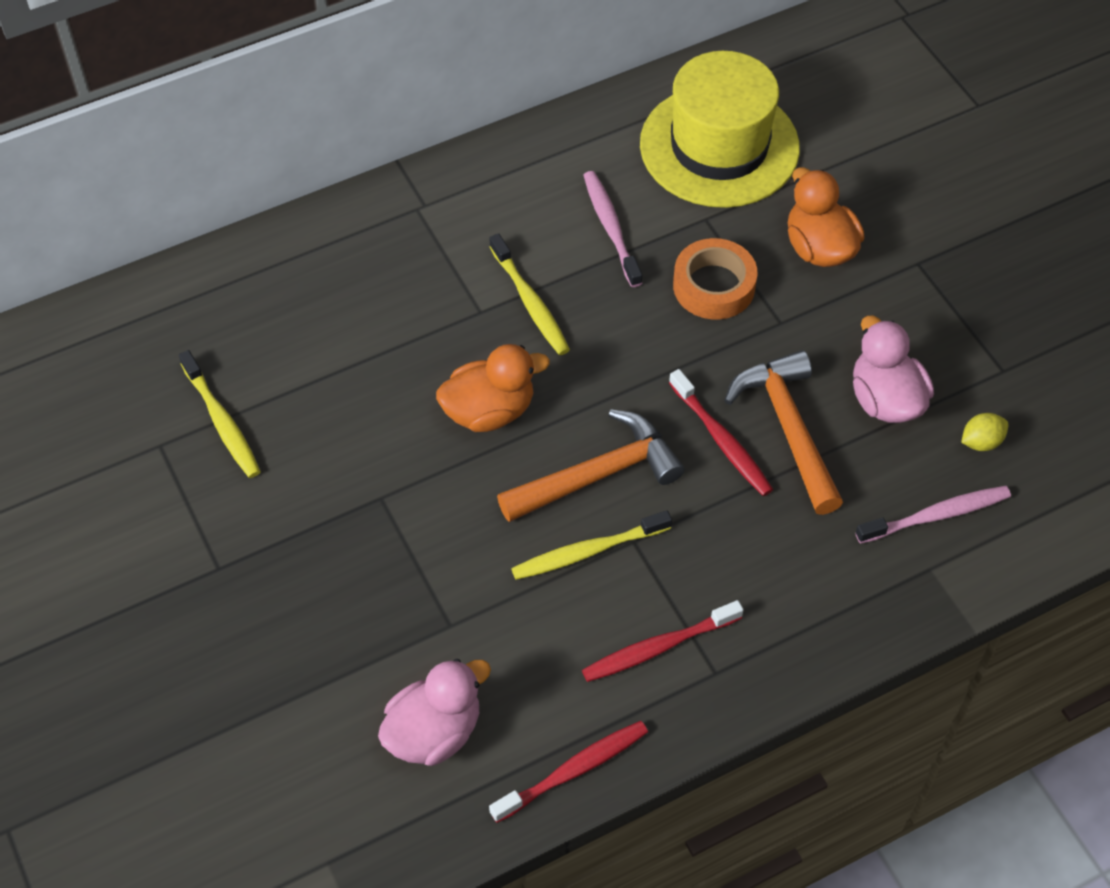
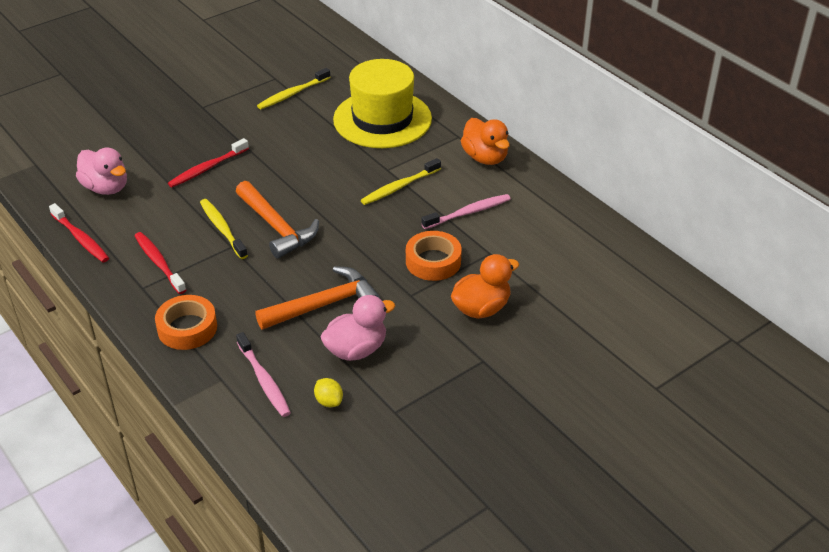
camera: 80 degrees right, 15 degrees down
(489, 411) = (315, 181): orange duck -> orange duck (485, 157)
(719, 146) = (557, 253): yellow hat -> yellow hat (382, 119)
(721, 440) = (310, 275): red toothbrush -> red toothbrush (207, 168)
(818, 610) = (187, 328): none -> orange tape

